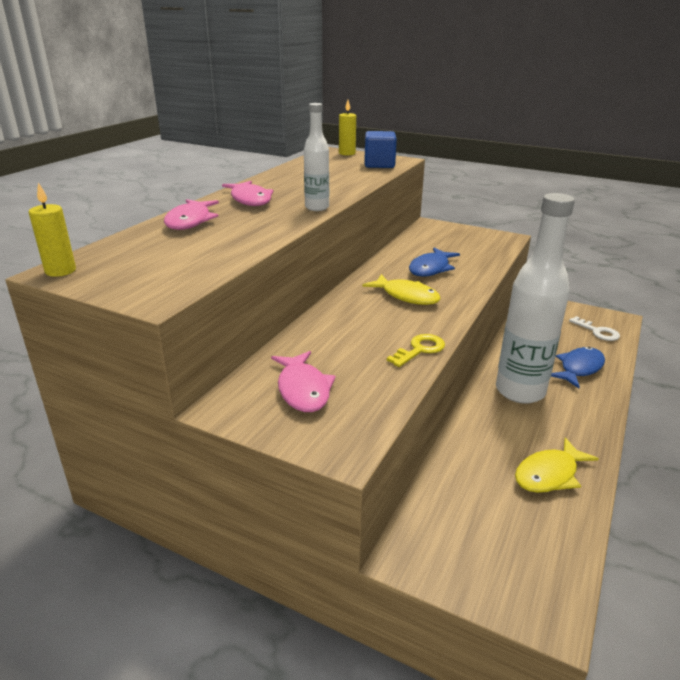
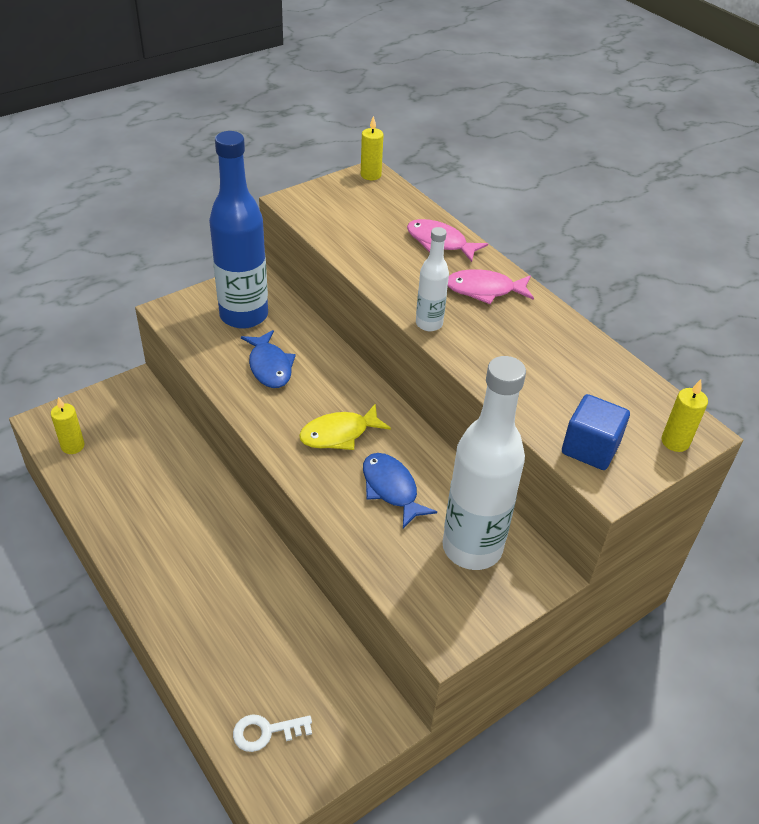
camera: 115 degrees right, 15 degrees up
(303, 389) = (244, 315): pink fish -> blue bottle
(420, 350) = (241, 395): yellow key -> none
(520, 391) = (223, 553): white bottle -> white bottle (472, 548)
(545, 556) = (73, 446): none -> yellow candle
(549, 474) = (122, 497): yellow fish -> none
(579, 368) = (216, 638): blue fish -> blue fish (269, 366)

